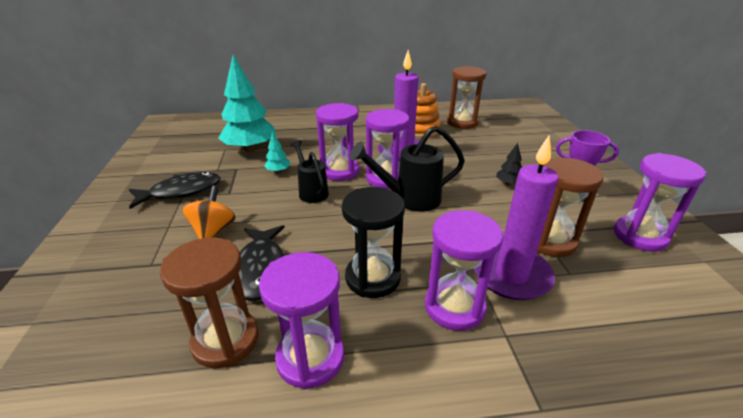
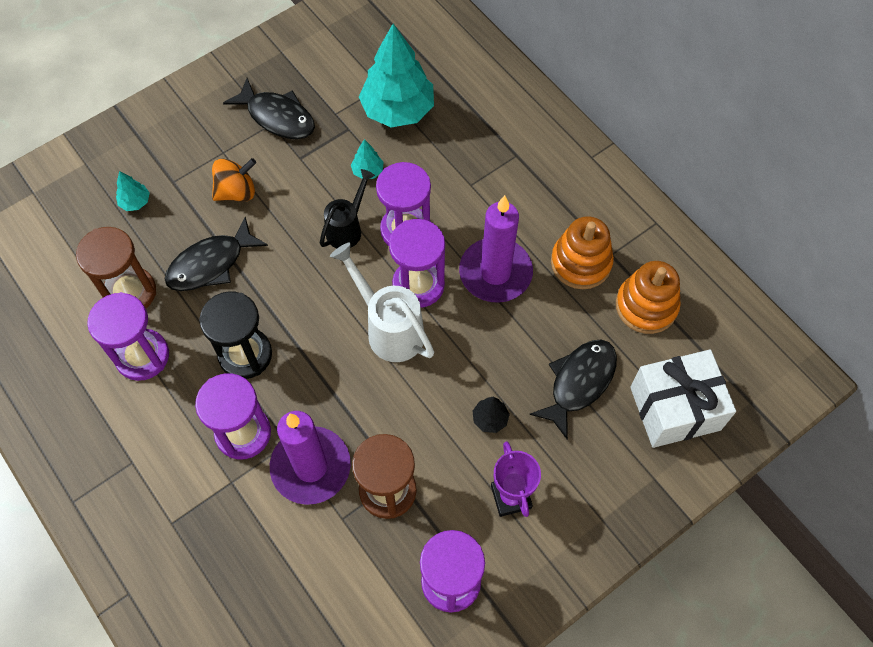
camera: 60 degrees right, 30 degrees up
(133, 298) = (135, 202): none -> turquoise tree
(409, 199) = (389, 328): black watering can -> white watering can
(462, 122) = (646, 306): brown hourglass -> orange stacking toy
(498, 150) = (579, 382): none -> black fish
(530, 132) = (675, 408): none -> white gift

